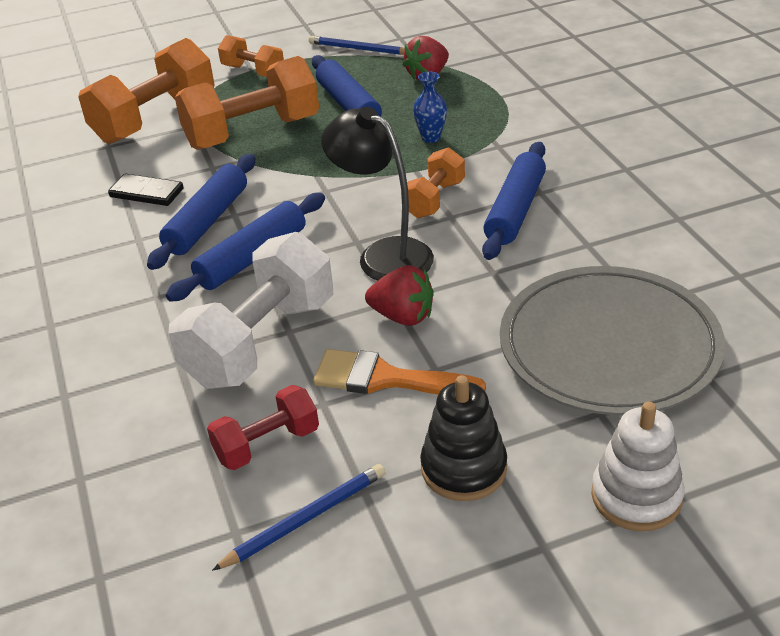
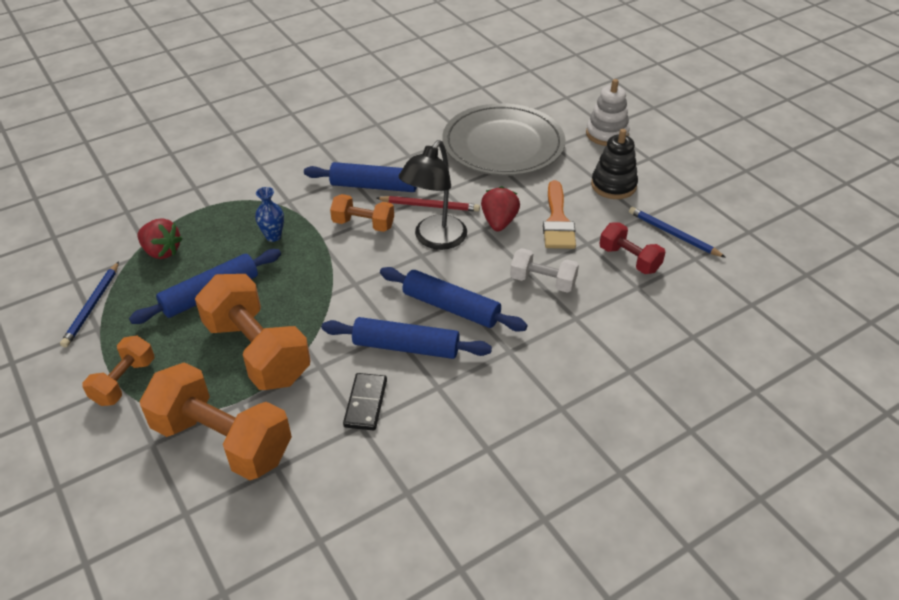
camera: 105 degrees left, 5 degrees up
(261, 342) = (543, 282): white dumbbell -> white dumbbell, size x0.54
(458, 255) = (430, 206): none -> red pencil

